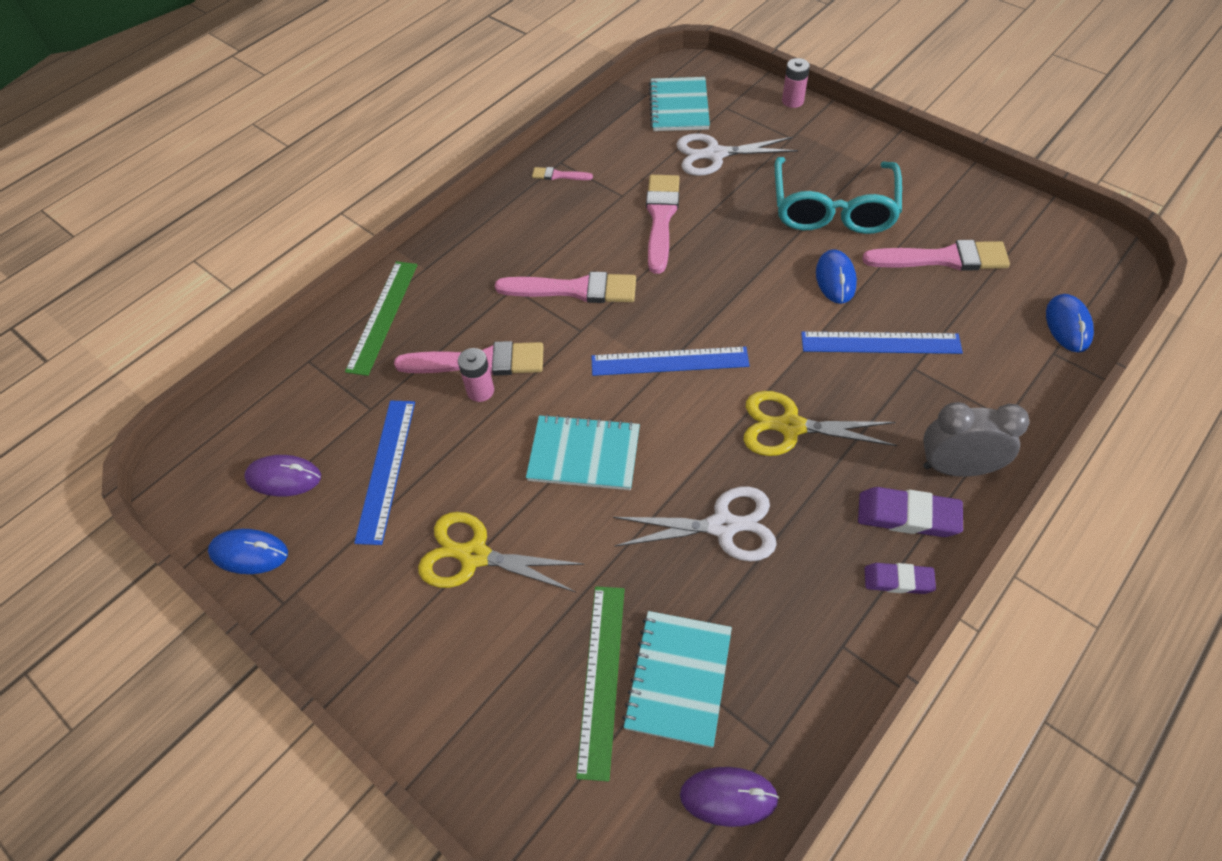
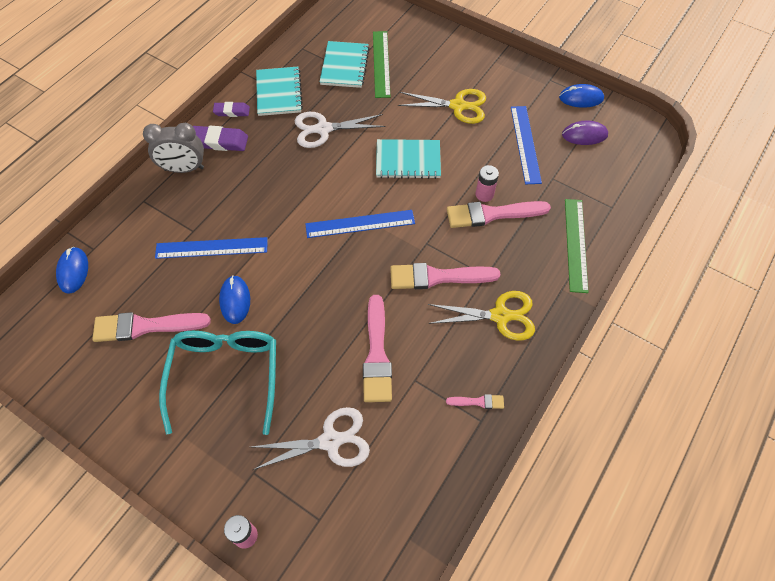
camera: 170 degrees right, 5 degrees up
(679, 106) = (370, 517): turquoise notebook -> turquoise notebook (279, 93)
(728, 797) = (321, 31): purple mouse -> none
(790, 426) = (281, 186): yellow scissors -> yellow scissors (500, 316)

